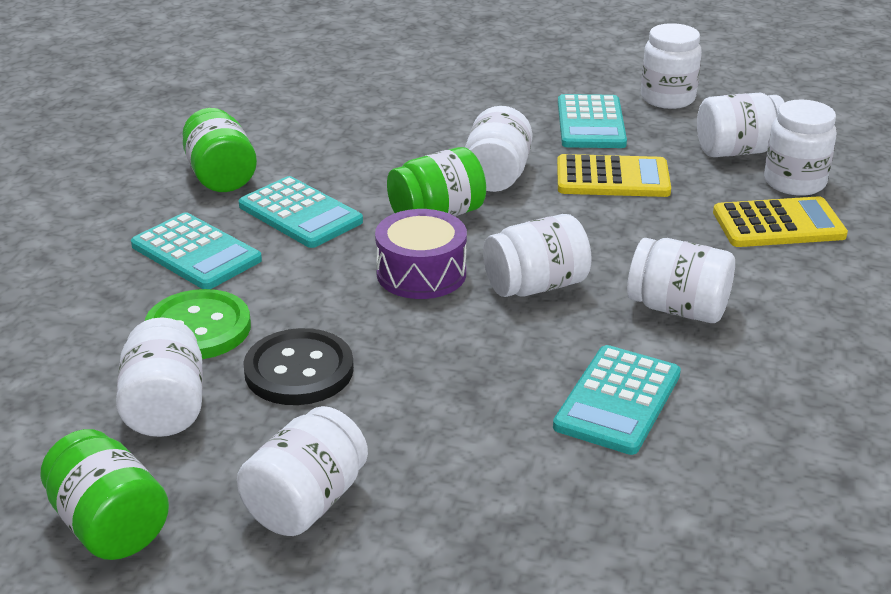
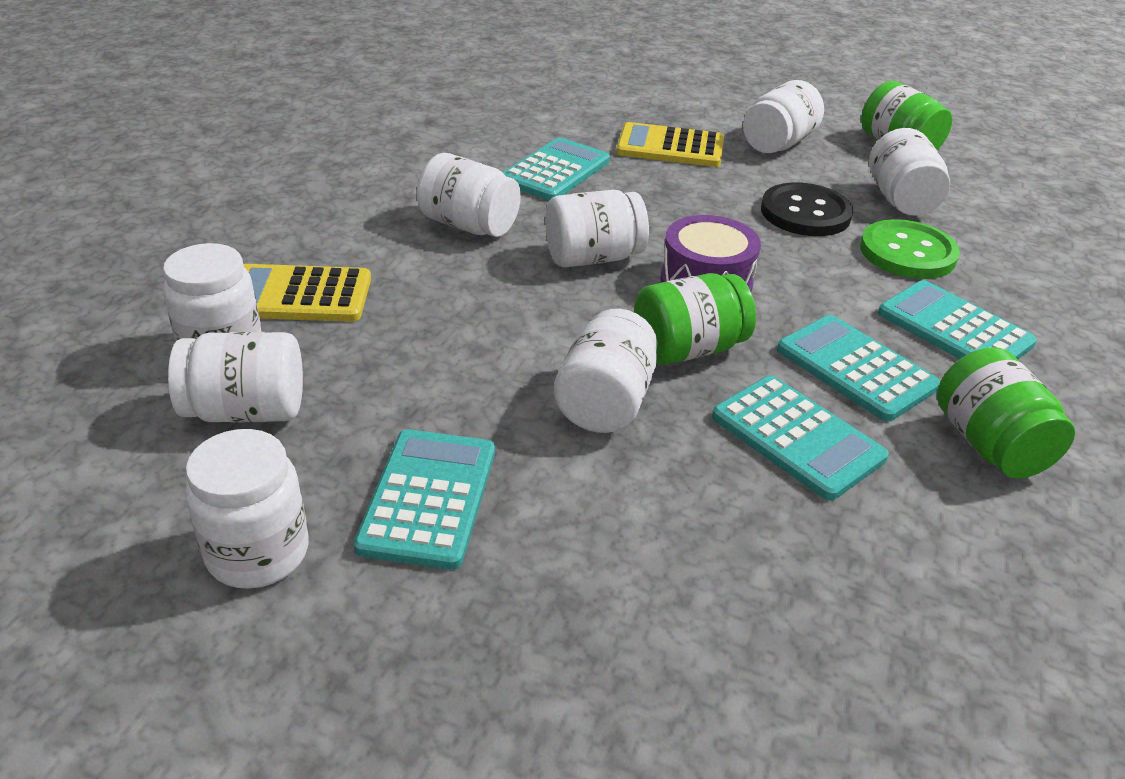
camera: 175 degrees left, 5 degrees up
(359, 168) = (797, 437): none -> turquoise calculator
(612, 178) = (451, 381): yellow calculator -> yellow calculator (670, 147)

